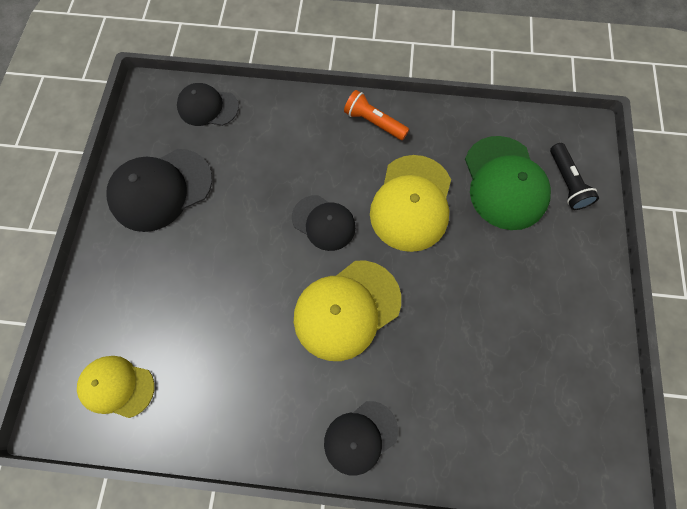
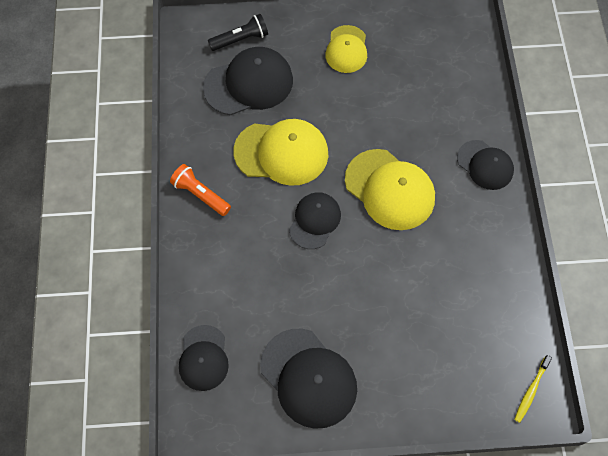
camera: 100 degrees left, 5 degrees down
(71, 411) = (531, 391): none -> yellow toothbrush
(117, 386) = (501, 358): yellow cap -> yellow cap (346, 49)
(374, 122) = (200, 195): orange flashlight -> orange flashlight turned 105 degrees clockwise
(504, 183) = (248, 84): green cap -> black cap

